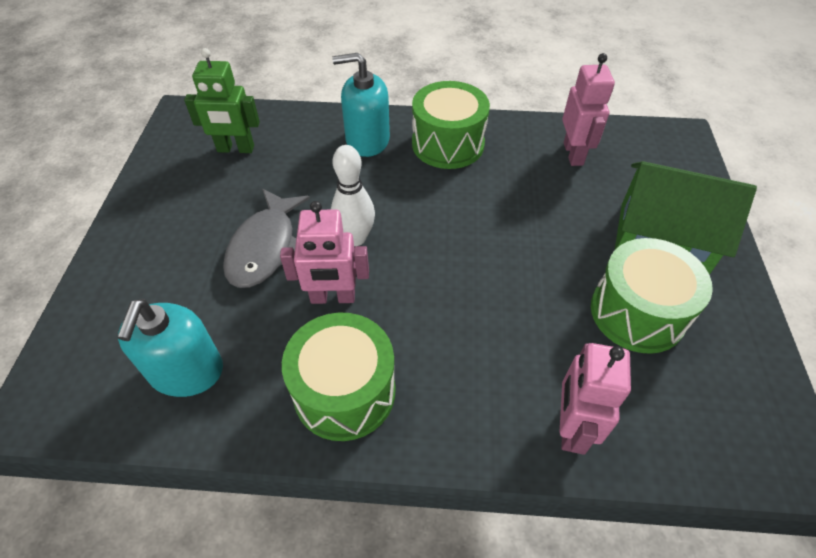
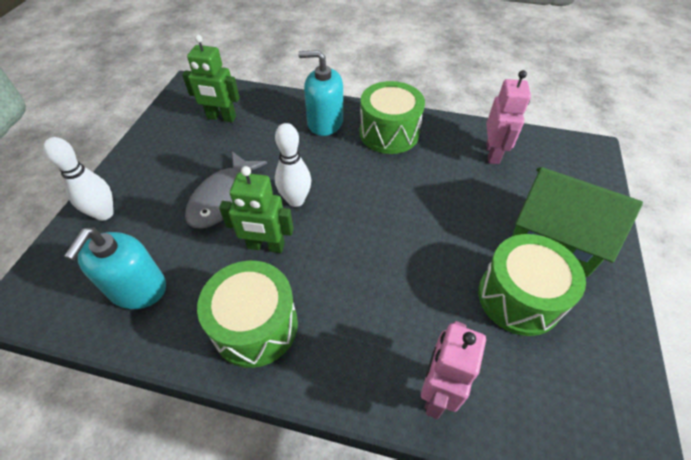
camera: 10 degrees right, 0 degrees up
(116, 287) = (104, 214): none -> white bowling pin
(333, 297) = (265, 246): pink robot -> green robot

